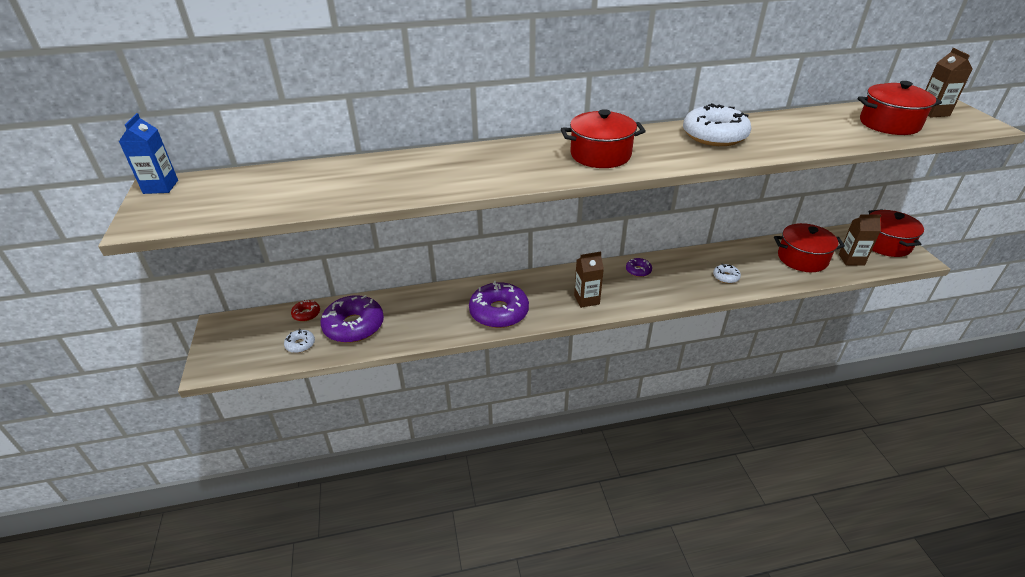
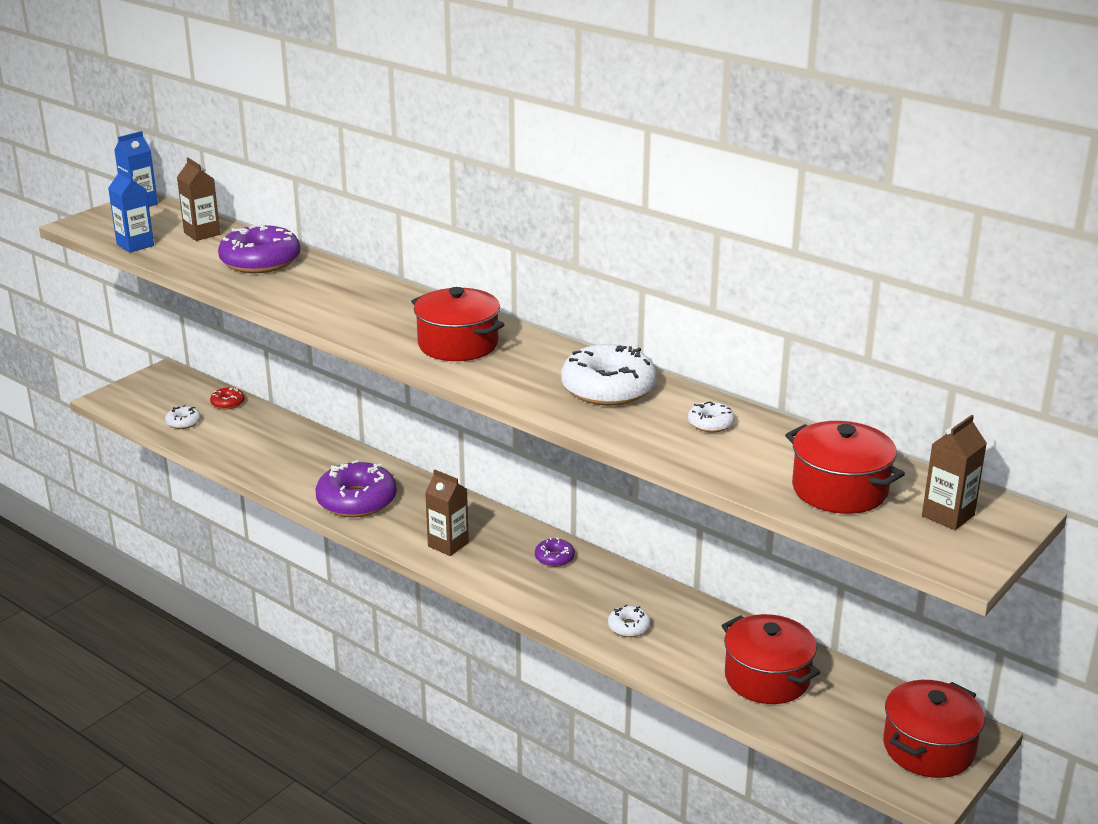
camera: 50 degrees right, 10 degrees down
(234, 213) = (135, 245): none -> blue carton
(354, 326) = (239, 434): purple donut -> purple donut (260, 261)
(786, 126) = (710, 423): none -> white donut
(851, 259) = (828, 724): brown carton -> brown carton (202, 233)

